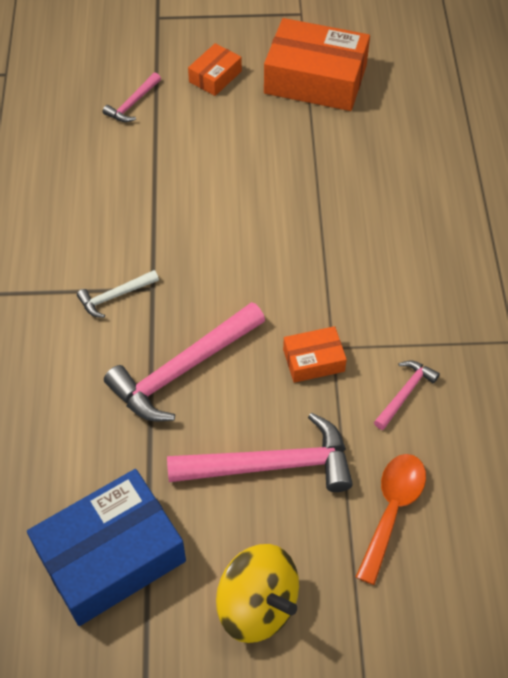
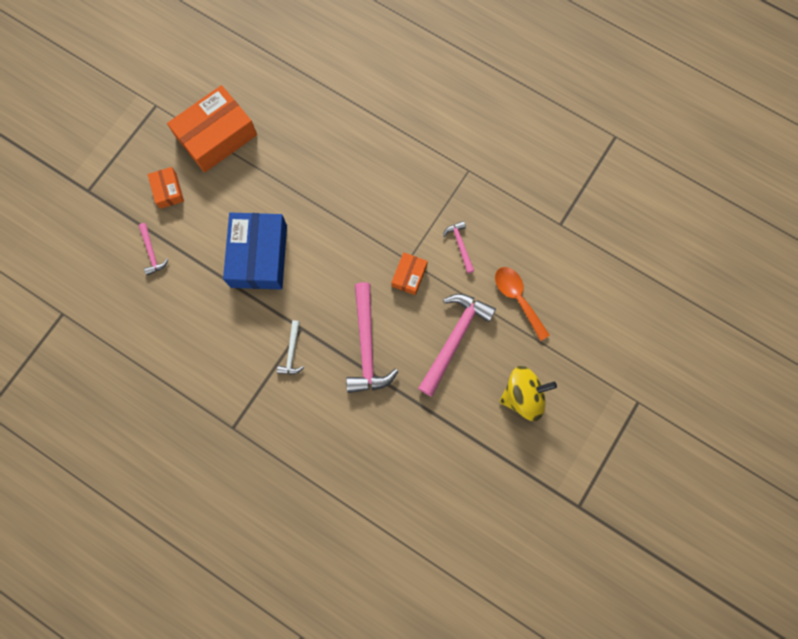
camera: 55 degrees left, 20 degrees up
(111, 556) = (450, 450): blue box -> blue box (259, 256)

